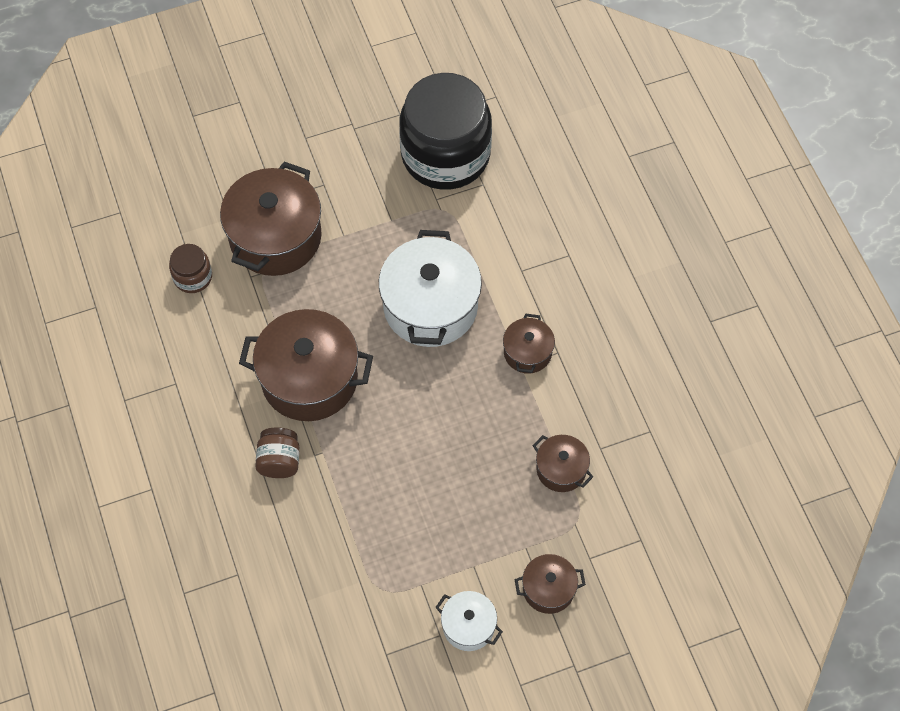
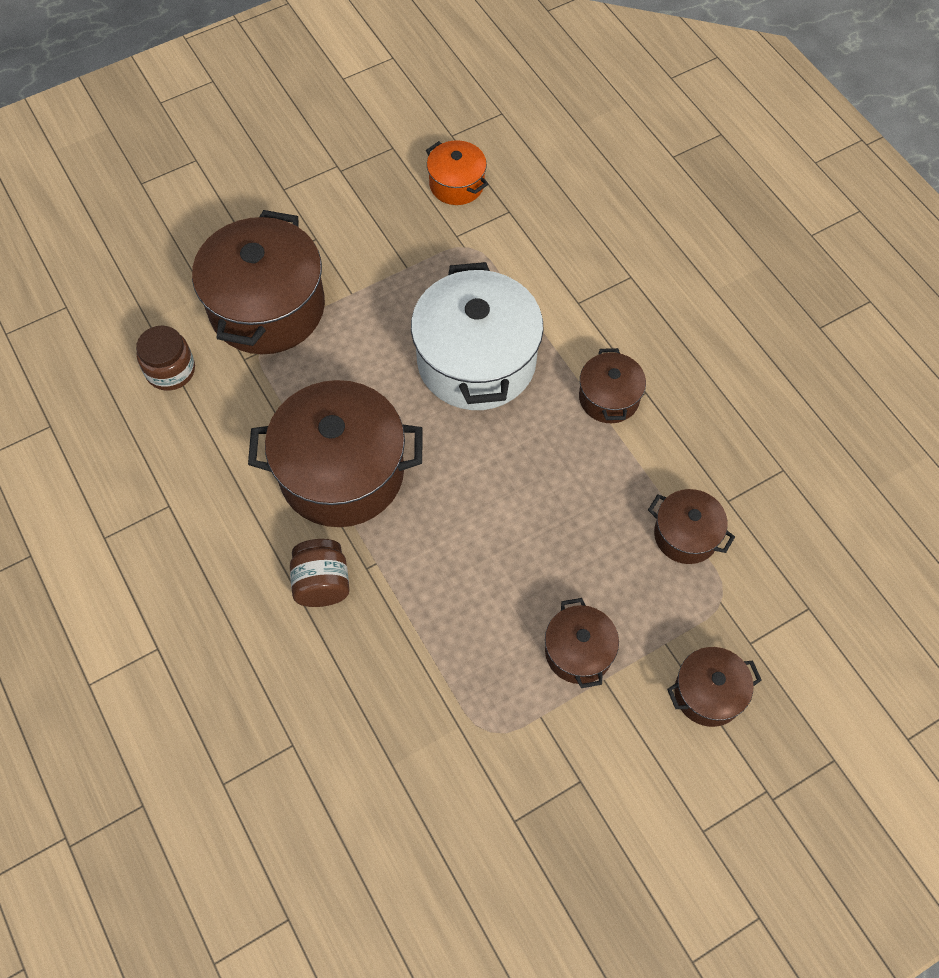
camera: 10 degrees left, 0 degrees up
(445, 154) = (457, 184): black jar -> orange pot
(459, 543) = (578, 652): none -> brown pot
(468, 626) = (616, 762): white pot -> none

